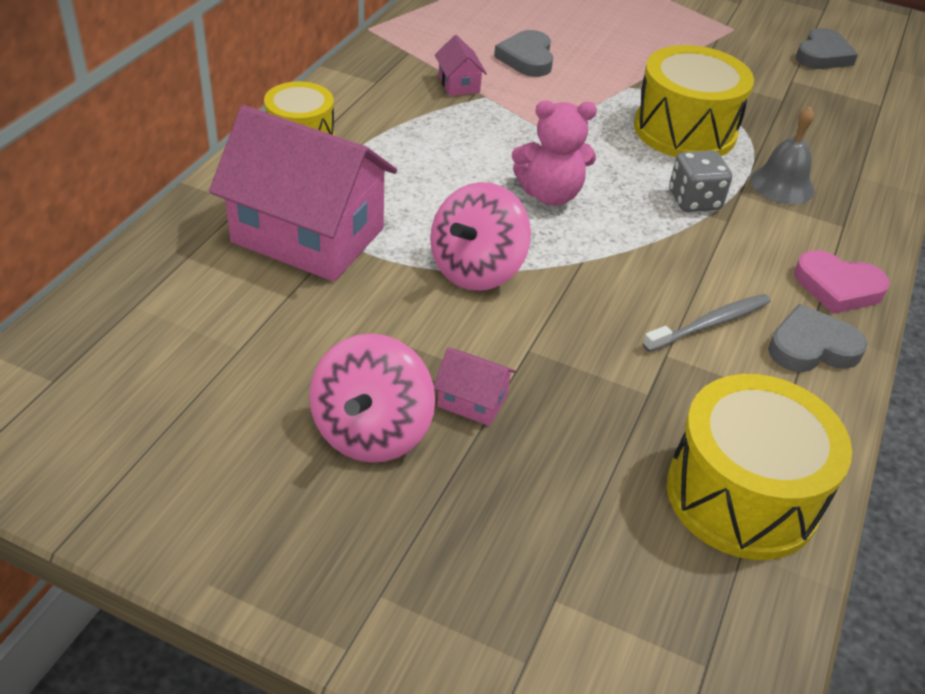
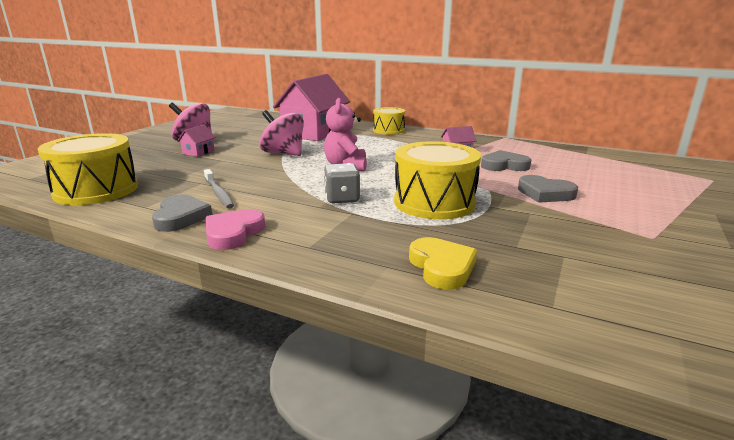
camera: 95 degrees right, 20 degrees down
(782, 184) = (366, 229): grey bell -> none
(822, 55) = (651, 283): grey heart -> grey heart (545, 193)
(846, 145) = (442, 267): none -> yellow heart

